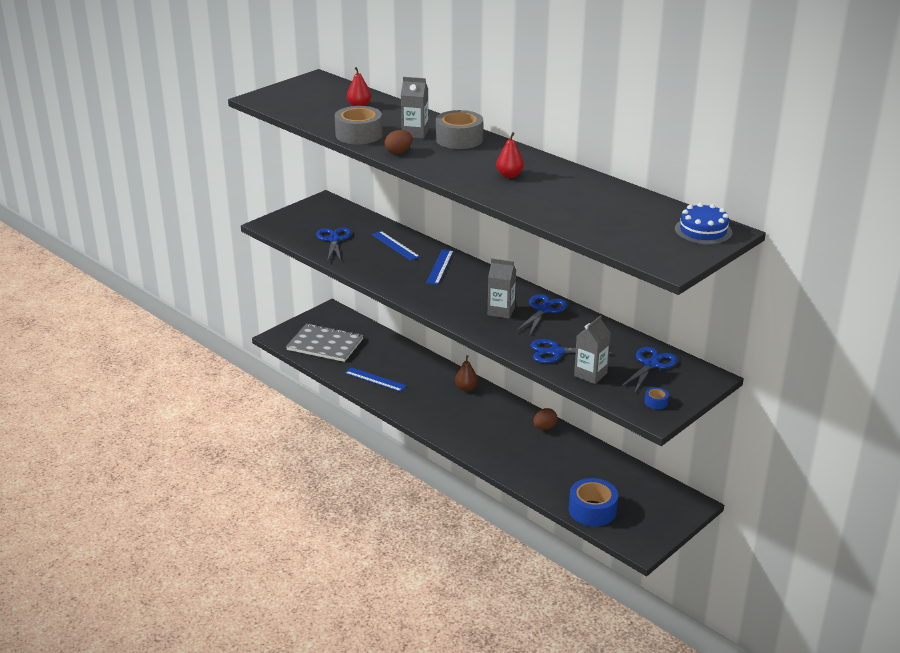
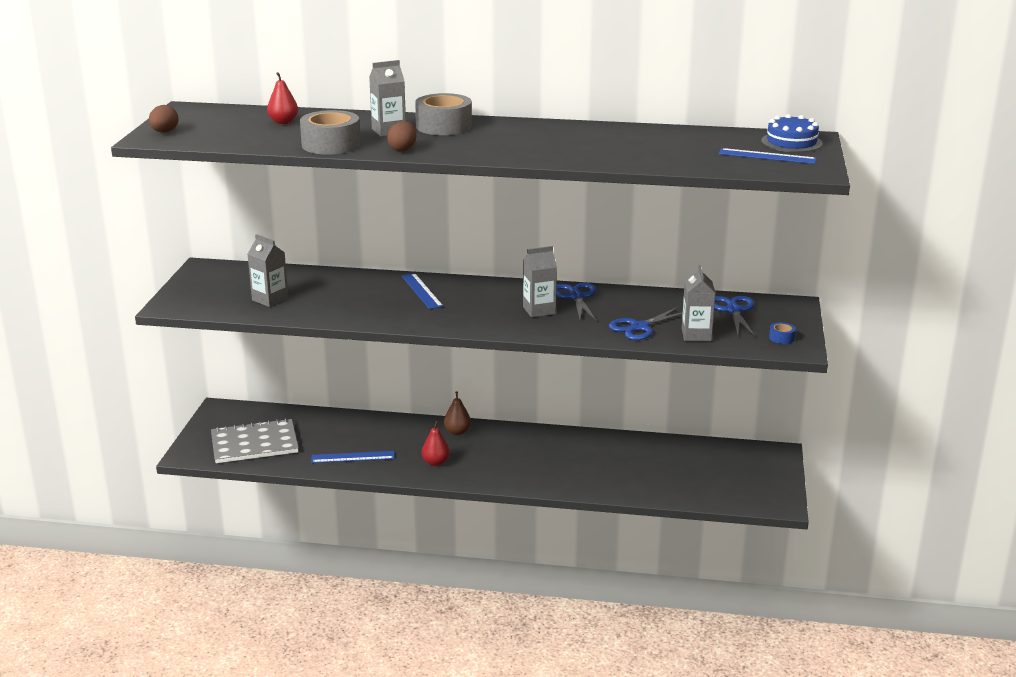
camera: 35 degrees left, 5 degrees down
(333, 240) = (270, 299): blue scissors -> grey carton
(395, 245) = (347, 286): blue ruler -> blue ruler (767, 156)
(509, 175) = (548, 142): red pear -> red pear (436, 462)
(544, 427) = (575, 439): brown egg -> brown egg (164, 132)
(592, 510) = (704, 492): blue tape -> none

